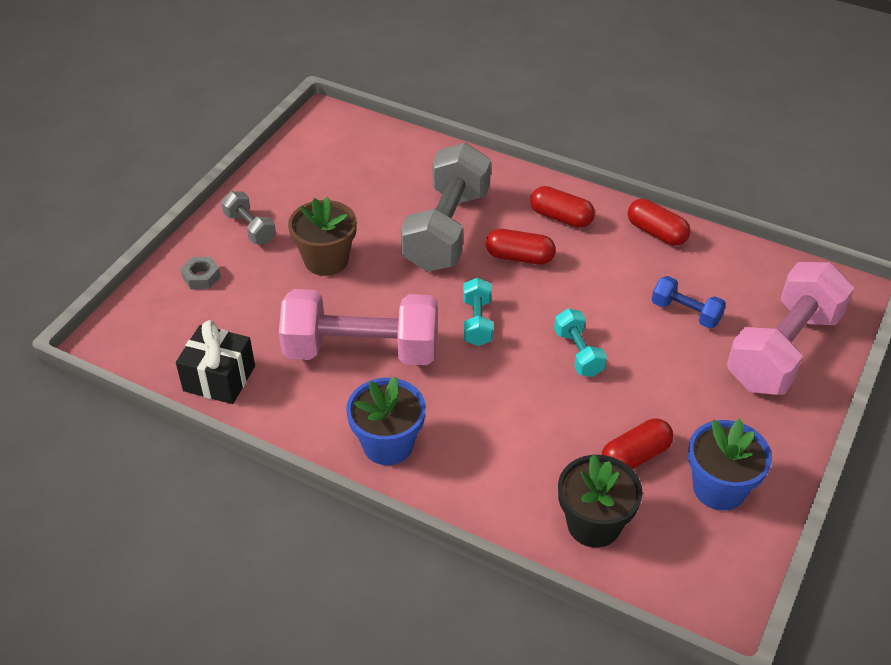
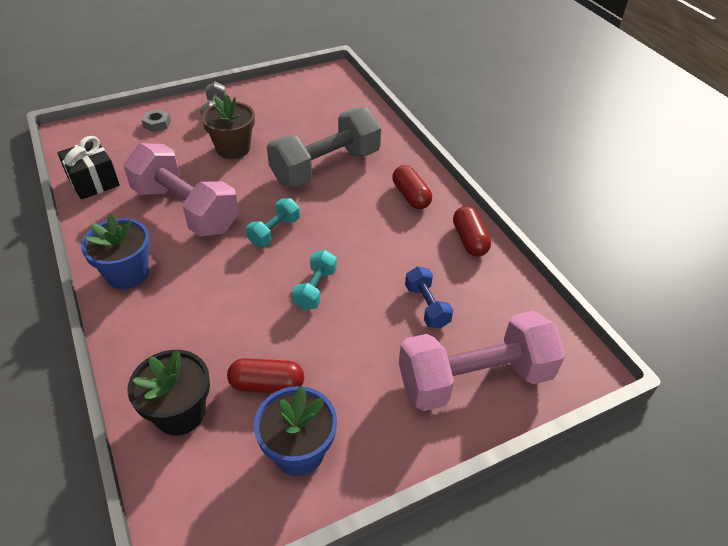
camera: 35 degrees right, 0 degrees up
(519, 257) = (352, 206): red capsule -> none

